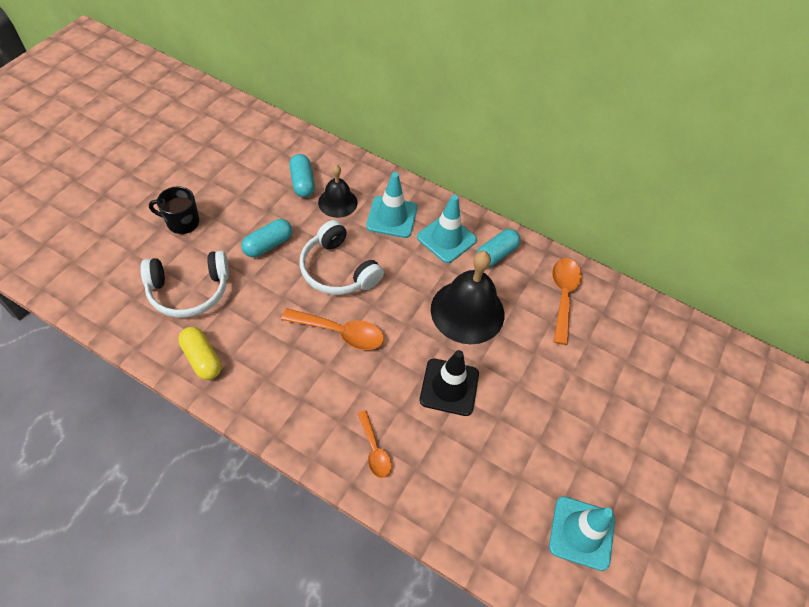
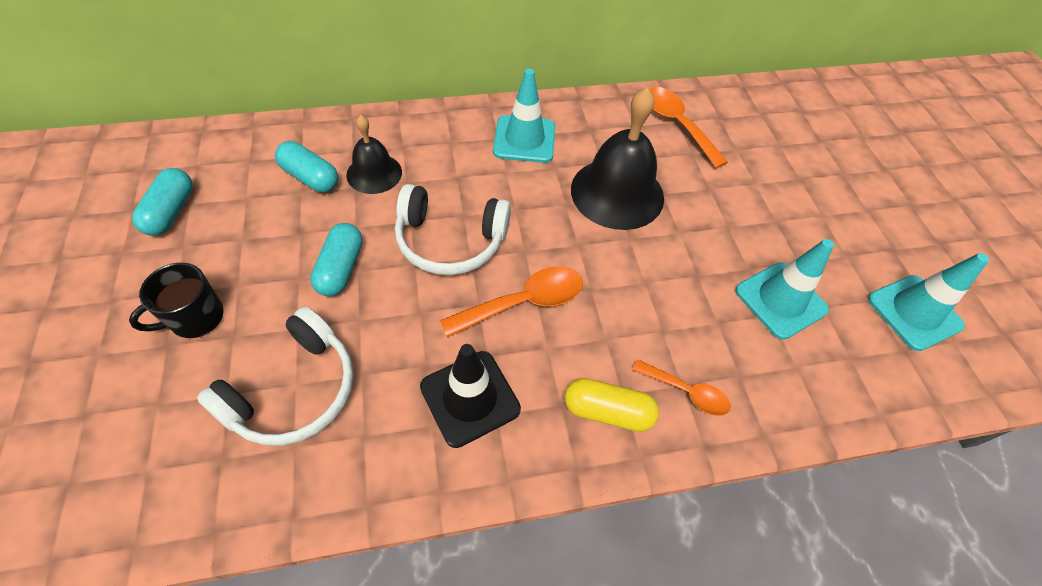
camera: 40 degrees left, 0 degrees up
(202, 359) = (398, 457): yellow capsule -> yellow capsule (607, 411)
(392, 217) = (448, 152): turquoise traffic cone -> turquoise traffic cone (780, 300)
(449, 387) = (680, 274): black traffic cone -> black traffic cone (470, 398)
(495, 254) = (583, 125): turquoise capsule -> turquoise capsule (171, 212)

